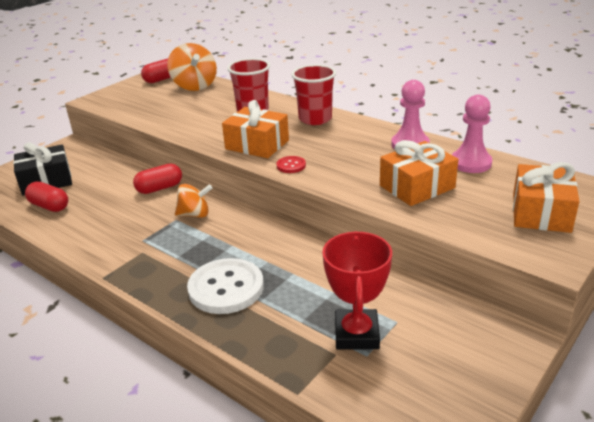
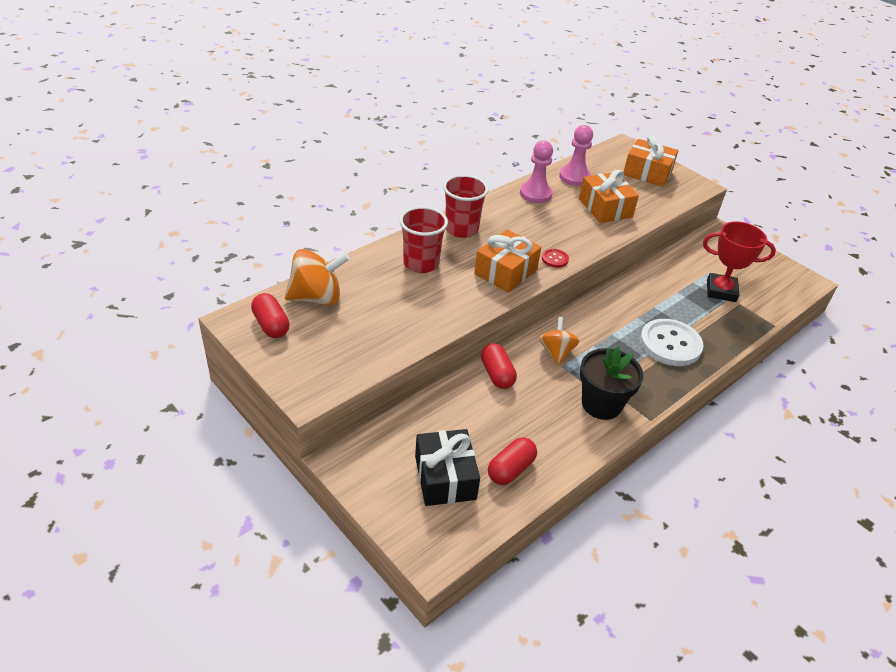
camera: 85 degrees left, 10 degrees up
(124, 245) = (601, 404): none -> black flower pot

